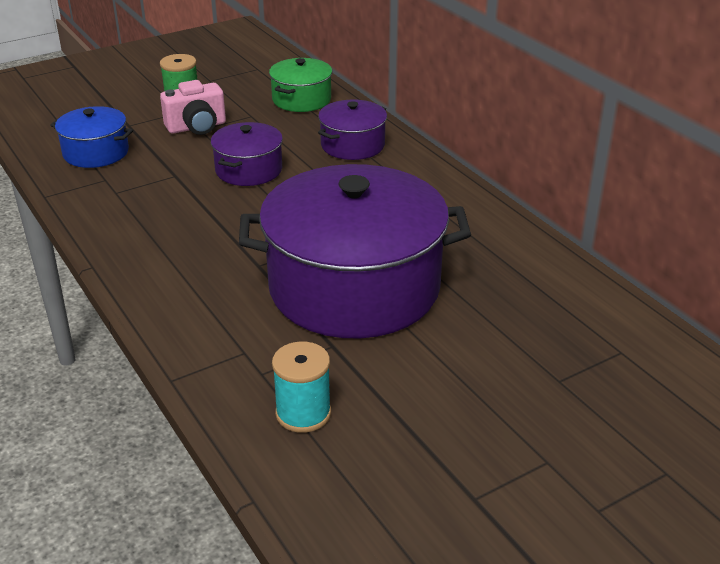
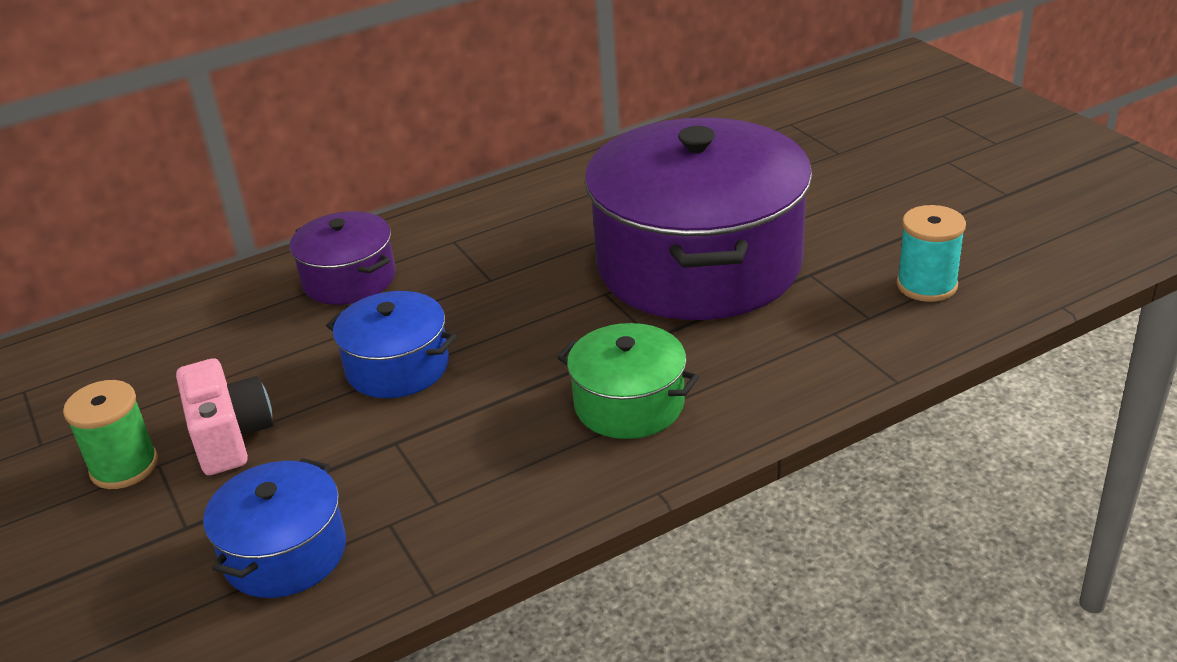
camera: 85 degrees left, 0 degrees up
(249, 170) = (397, 367): purple pot -> blue pot
(301, 99) = (177, 333): green pot -> green pot (629, 404)

